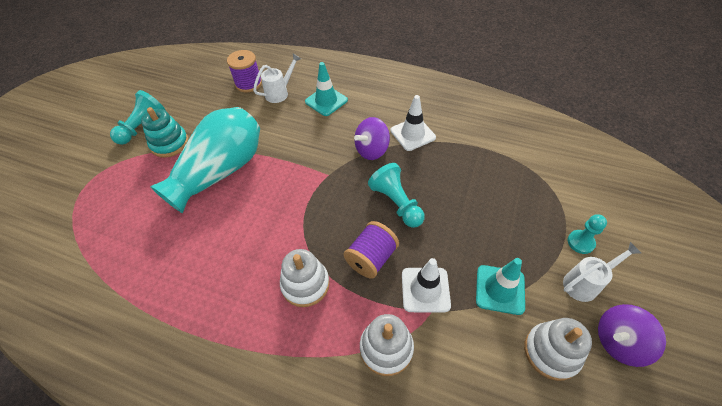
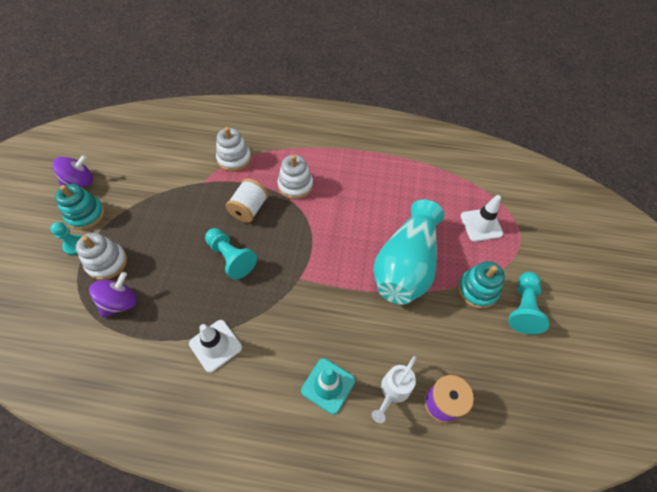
camera: 165 degrees right, 5 degrees up
(371, 258) = (249, 209): purple spool -> white spool
(372, 150) = (260, 315): purple spinning top -> purple spinning top (120, 302)
(425, 289) = (207, 194): white traffic cone -> white traffic cone (481, 225)
(500, 289) = (152, 201): turquoise traffic cone -> none
(551, 352) = (127, 171): white stacking toy -> white stacking toy (107, 262)
(585, 283) = (86, 214): white watering can -> turquoise stacking toy

